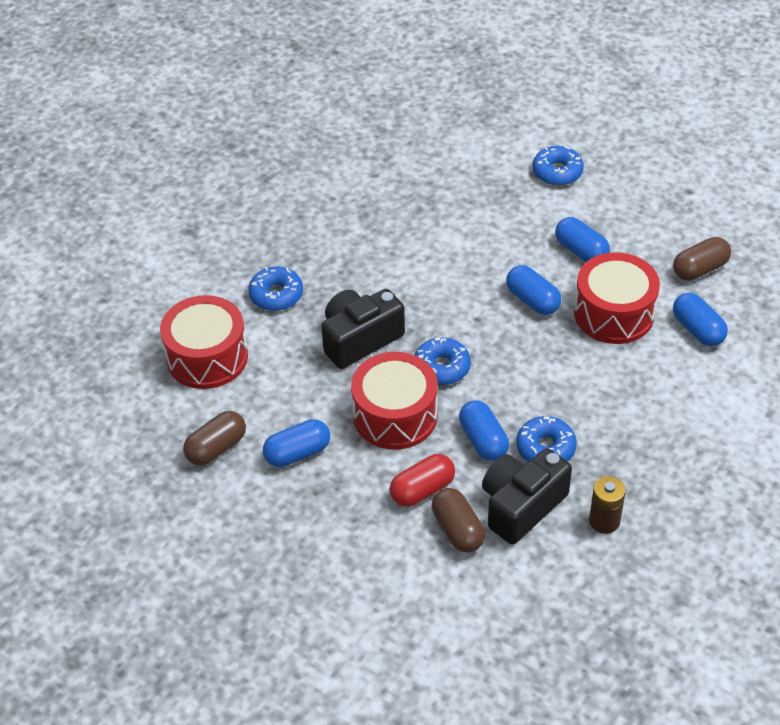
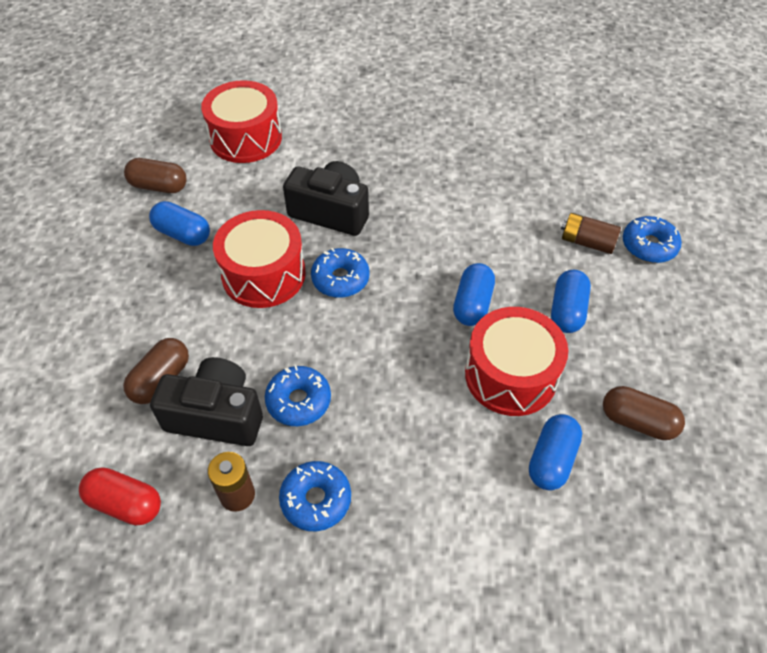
camera: 55 degrees right, 5 degrees up
(276, 295) = (338, 143): blue donut -> blue donut (316, 500)
(422, 490) = (192, 333): red capsule -> red capsule (125, 504)
(483, 440) = (276, 349): blue capsule -> none
(525, 203) = (587, 242): none -> brown battery

